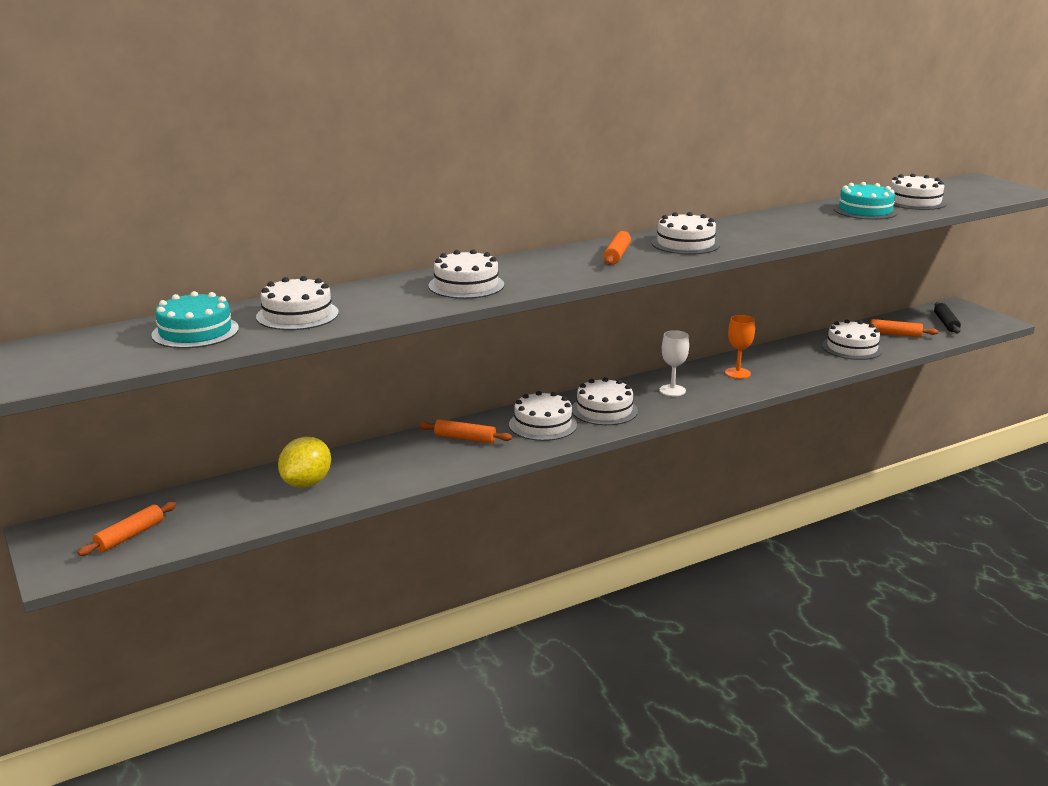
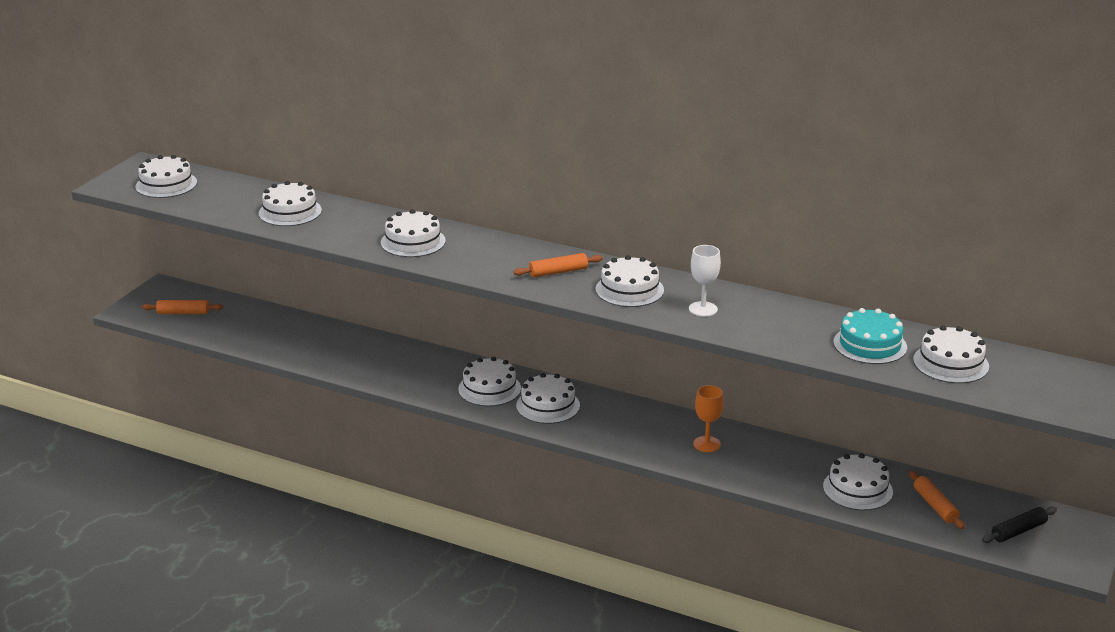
camera: 55 degrees right, 5 degrees up
(92, 353) = (166, 184): none -> white cake
(195, 332) = (228, 196): turquoise cake -> none
(307, 483) = (301, 337): yellow lemon -> none
(465, 438) = (430, 367): orange rolling pin -> none
(672, 390) = (626, 424): white goblet -> white goblet (703, 309)

